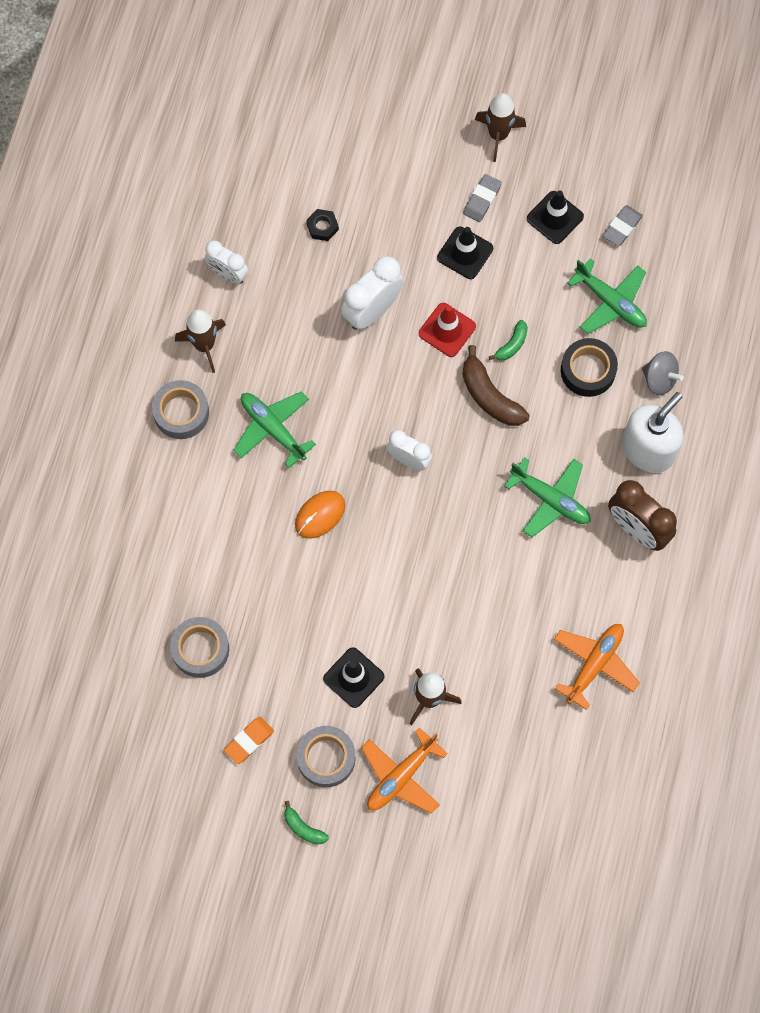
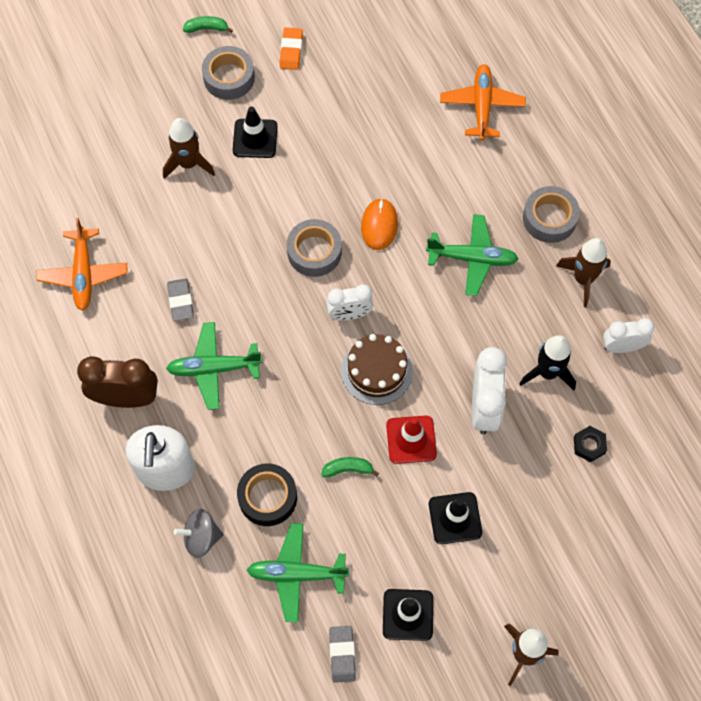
camera: 140 degrees right, 5 degrees down
(200, 649) = (378, 79): grey tape -> grey tape (314, 252)
(301, 299) = (547, 372): none -> black rocket
(401, 776) = (166, 103): orange plane -> orange plane (482, 106)
(427, 400) = (376, 371): none -> brown cake
(482, 200) = (483, 579): grey eraser -> grey eraser (180, 301)
(489, 396) = (330, 412): brown banana -> none
(512, 345) = (348, 469): green banana -> green banana turned 90 degrees clockwise

